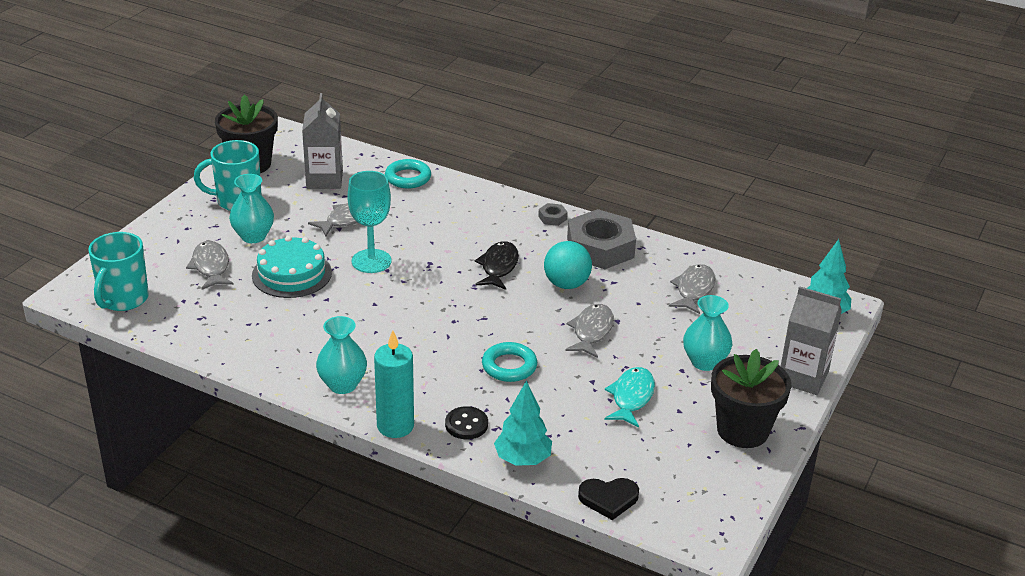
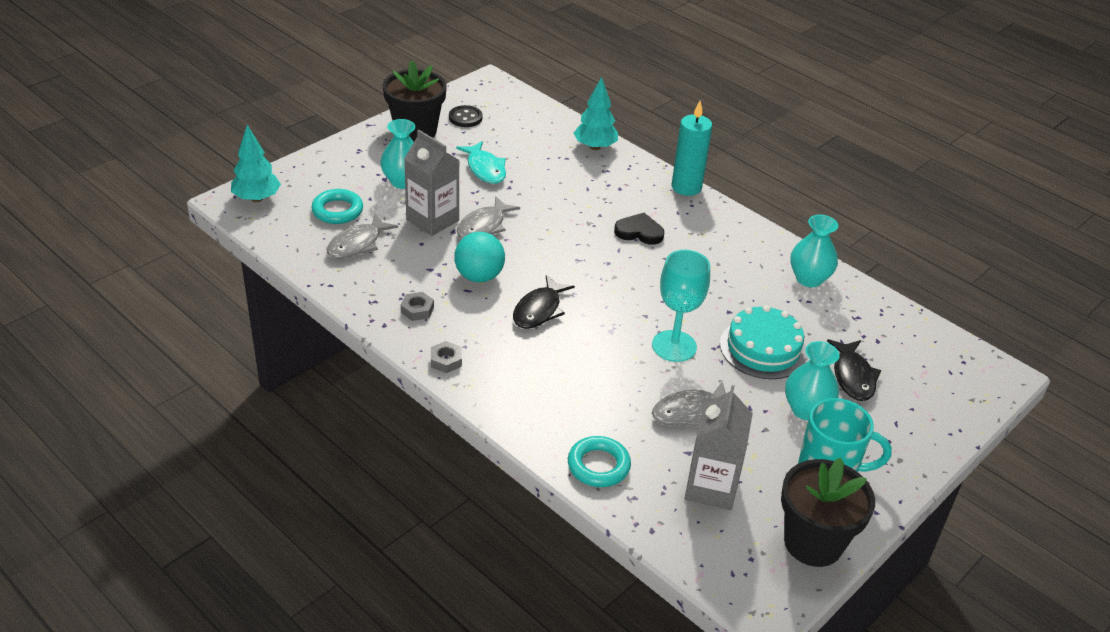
camera: 165 degrees left, 5 degrees up
(123, 299) = (942, 355): turquoise mug -> none
(211, 267) = (853, 376): grey fish -> black fish
(342, 385) = (724, 227): turquoise vase -> turquoise vase (809, 279)
(466, 424) = (628, 177): black button -> black button (465, 118)
(509, 366) = (574, 212): turquoise ring -> turquoise ring (337, 210)
(600, 248) = (417, 310): grey nut -> grey nut, size x0.41
(608, 499) = (545, 113): black heart -> black heart (639, 232)
(631, 397) = (485, 169): turquoise fish -> turquoise fish turned 60 degrees counterclockwise
(803, 377) = (332, 154): grey carton -> grey carton (432, 220)

